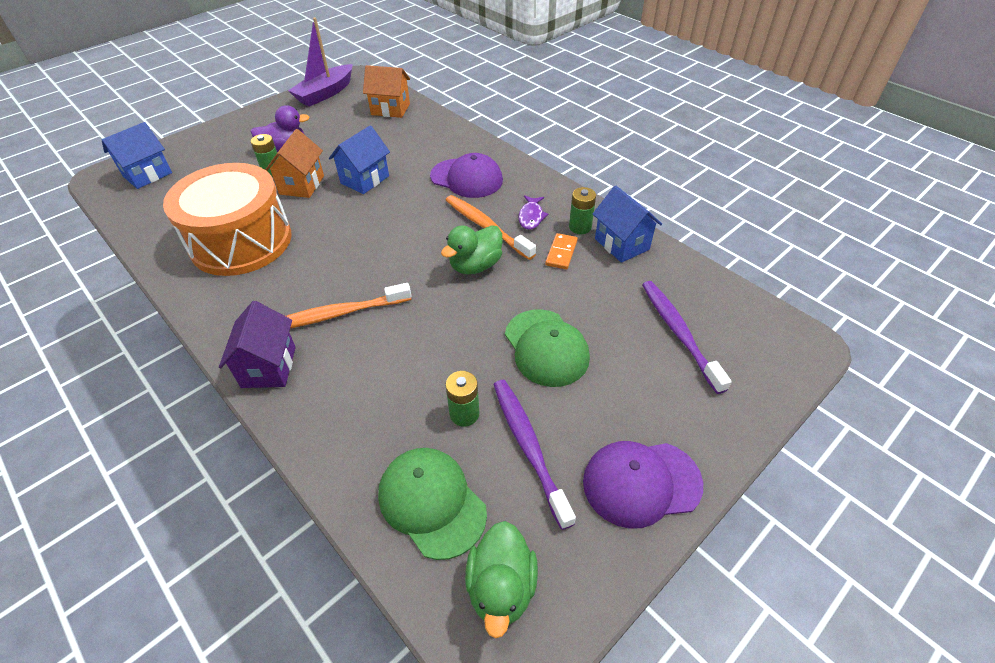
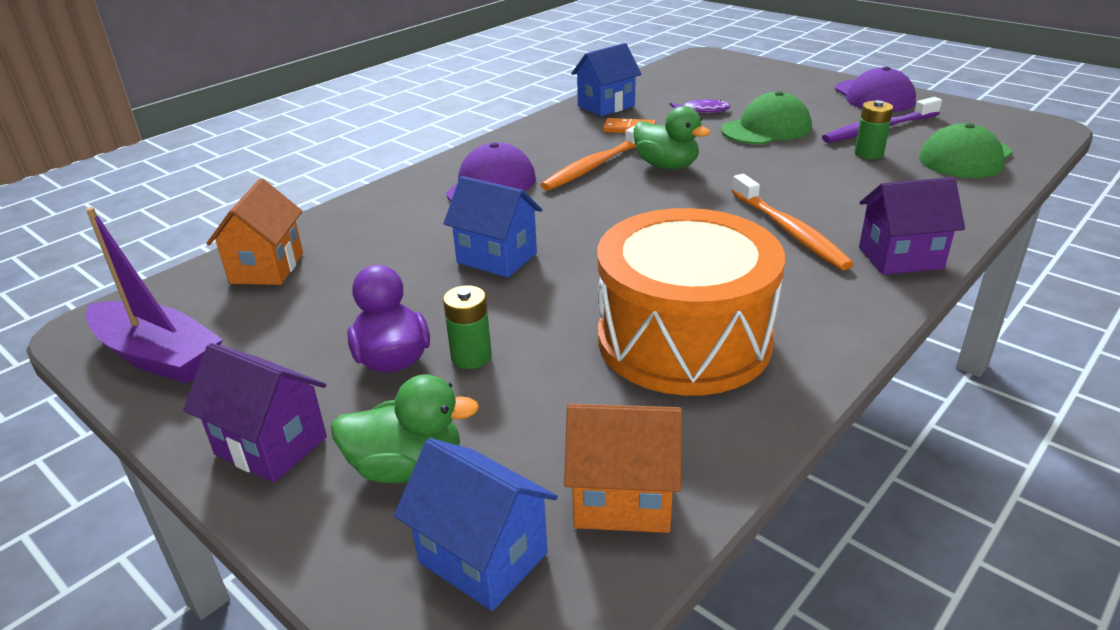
camera: 95 degrees left, 15 degrees down
(245, 126) = (271, 446): none -> purple house
(302, 185) = (515, 313): orange house -> orange house (622, 500)
(501, 587) = (1000, 130): green duck -> green duck (407, 467)
(531, 217) = (569, 145): purple fish -> purple fish (702, 111)
(580, 227) = (583, 123): green battery -> none
(679, 333) = (717, 87): purple toothbrush -> none

